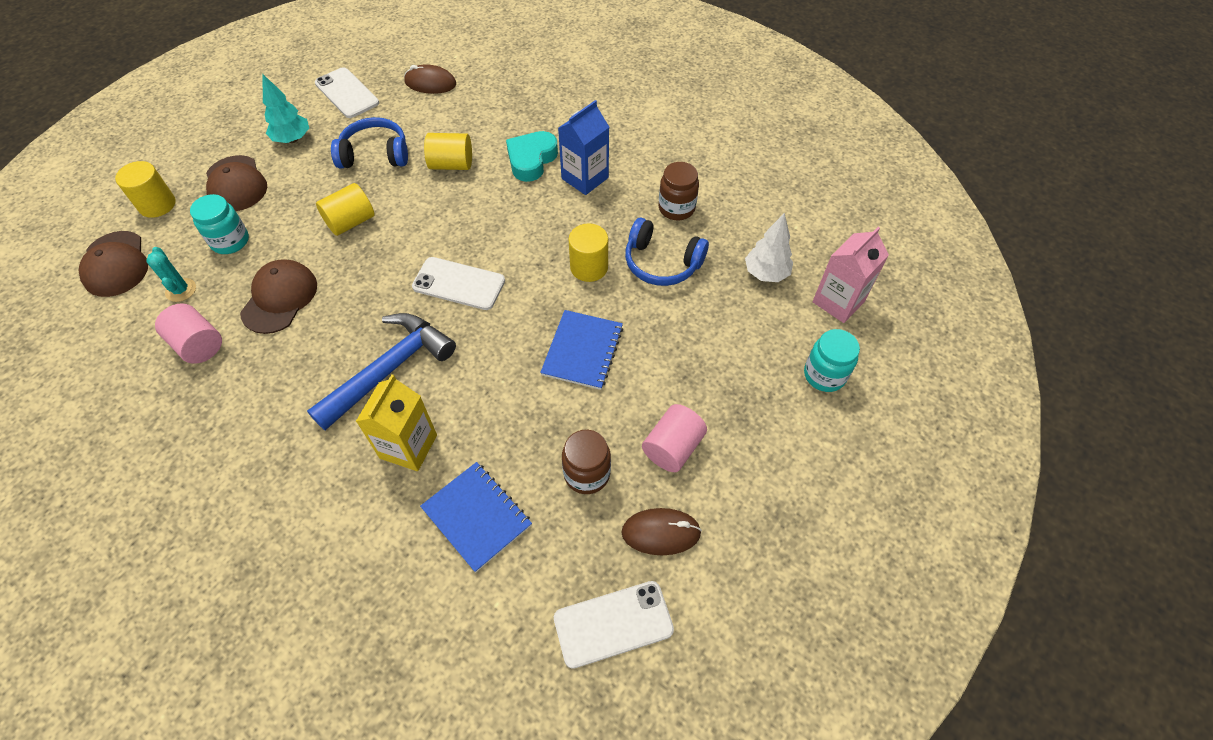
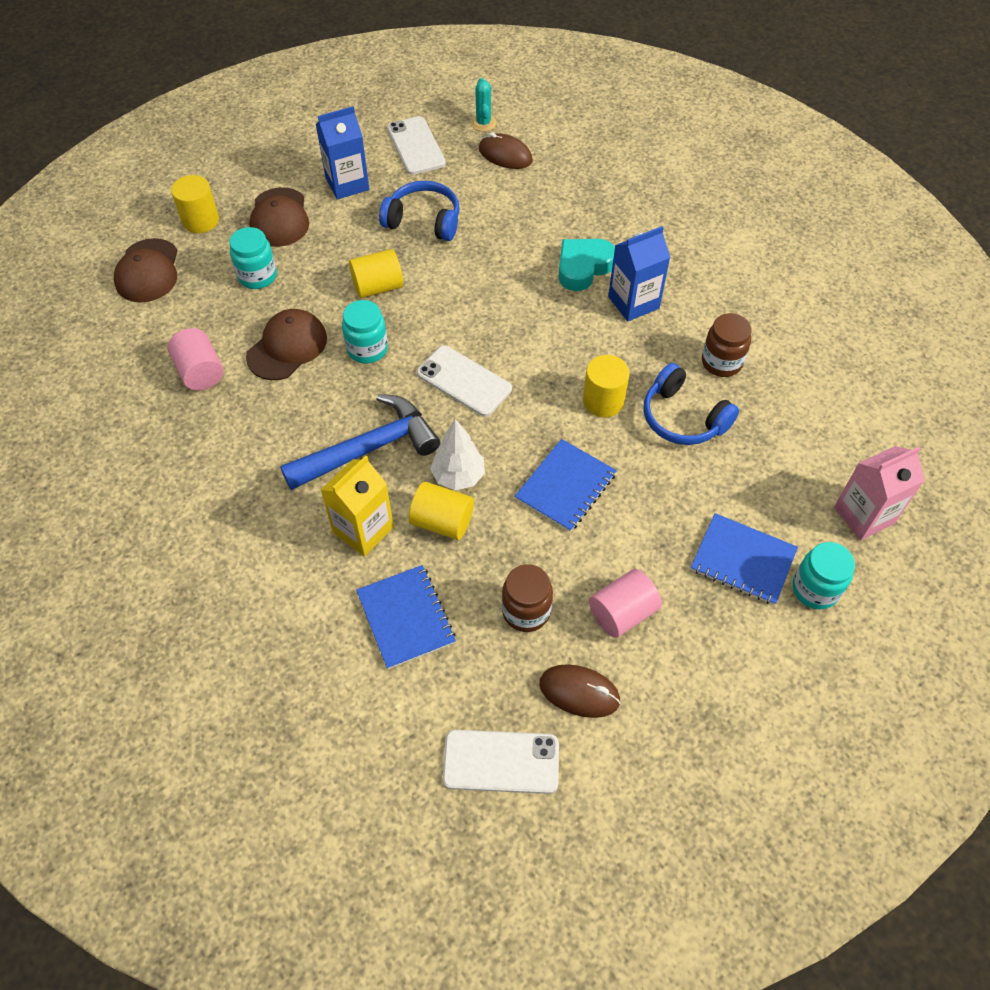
camera: 20 degrees right, 0 degrees up
(181, 290) = (199, 313): turquoise cactus -> turquoise cactus (483, 123)
(292, 139) = (347, 184): turquoise tree -> blue carton
(358, 279) = (367, 349): none -> turquoise jar
(451, 164) = (498, 251): yellow cylinder -> yellow cylinder (442, 522)
(756, 369) = (743, 560): none -> blue notebook
(766, 273) = (793, 461): white tree -> white tree (458, 476)

